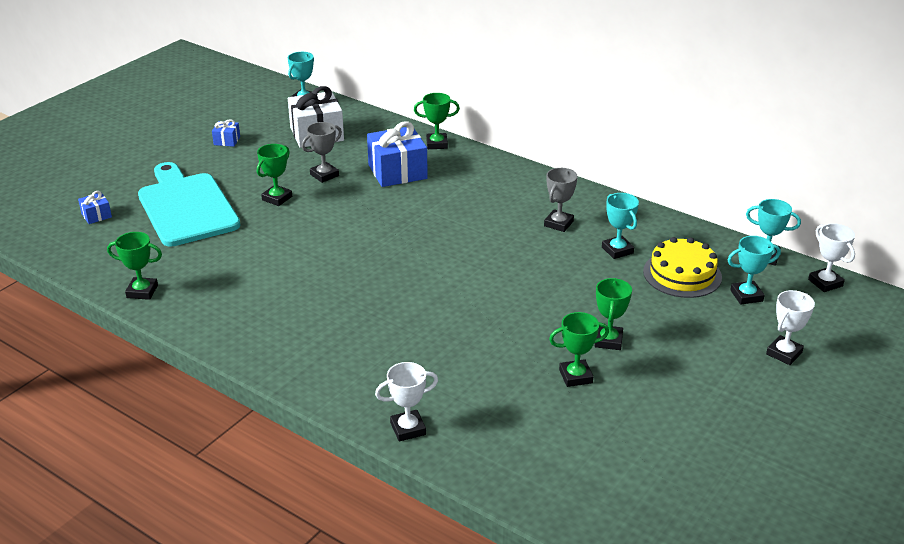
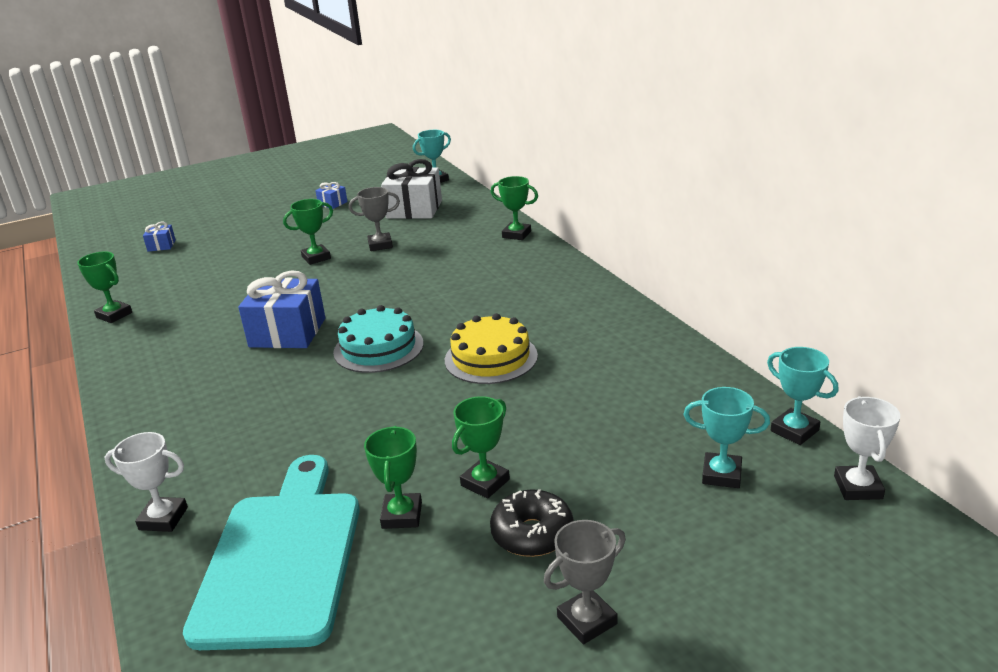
camera: 30 degrees right, 5 degrees down
(186, 207) = (235, 251): turquoise cutting board -> turquoise cutting board (282, 559)
(397, 172) = (450, 253): blue gift -> blue gift (287, 332)
(427, 265) = (378, 348): none -> turquoise cake
(558, 224) = (563, 335): grey trophy -> grey trophy (587, 620)
(575, 376) = (402, 515): green trophy -> green trophy turned 75 degrees clockwise
(617, 250) = (602, 378): turquoise trophy -> none
(668, 363) = (532, 534): none -> black donut
(682, 274) = (657, 425): yellow cake -> yellow cake (491, 358)
(784, 353) = (707, 571): white trophy -> none

